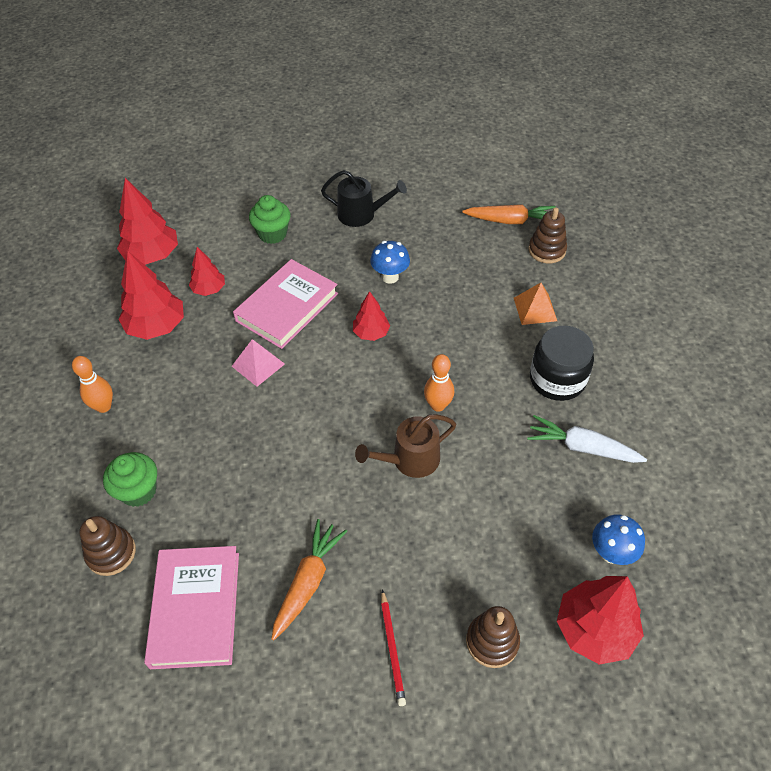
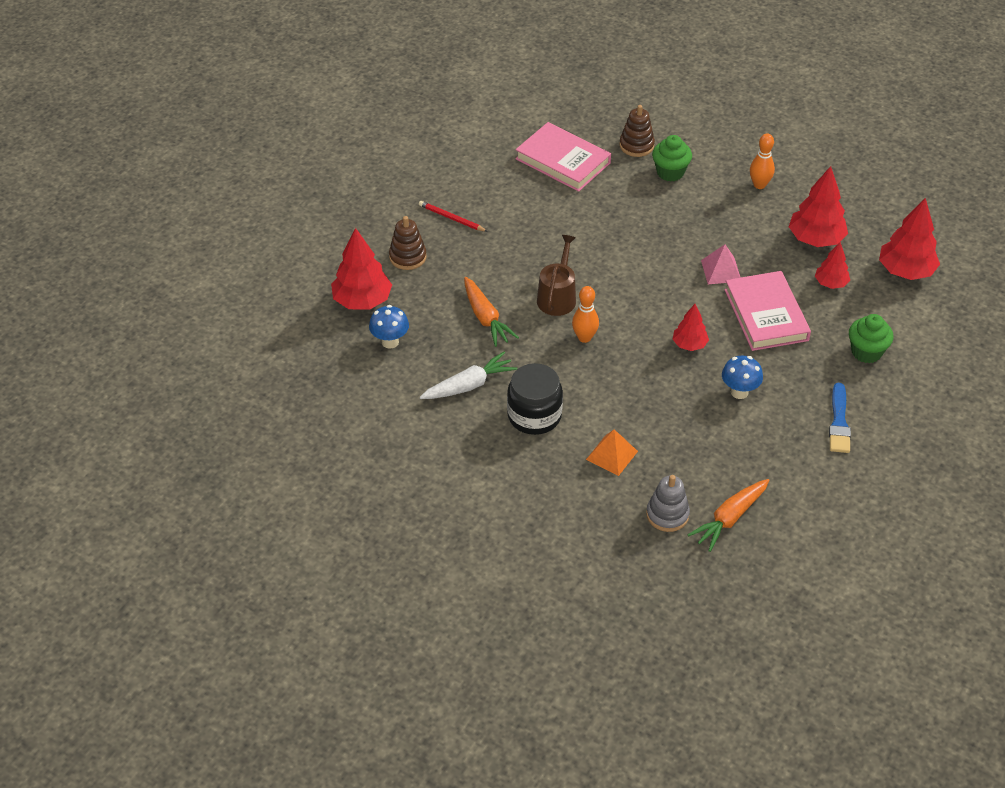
camera: 130 degrees right, 5 degrees down
(308, 581) = (528, 209): orange carrot -> orange carrot (486, 318)
(361, 214) = (839, 422): black watering can -> blue brush
(547, 250) = (667, 515): brown stacking toy -> grey stacking toy

